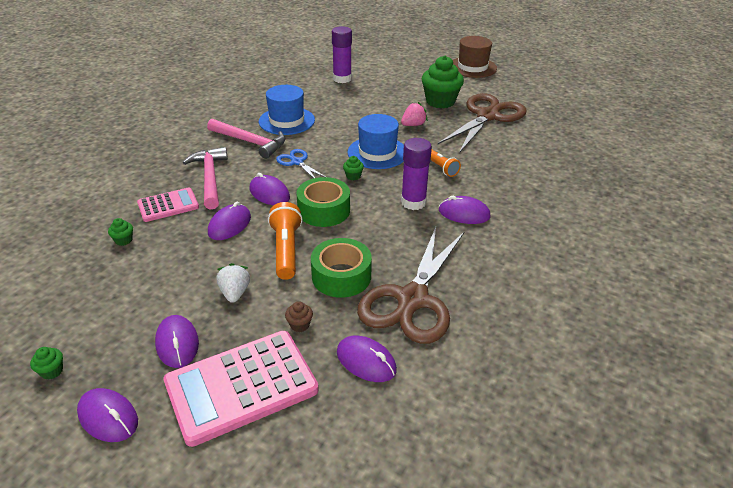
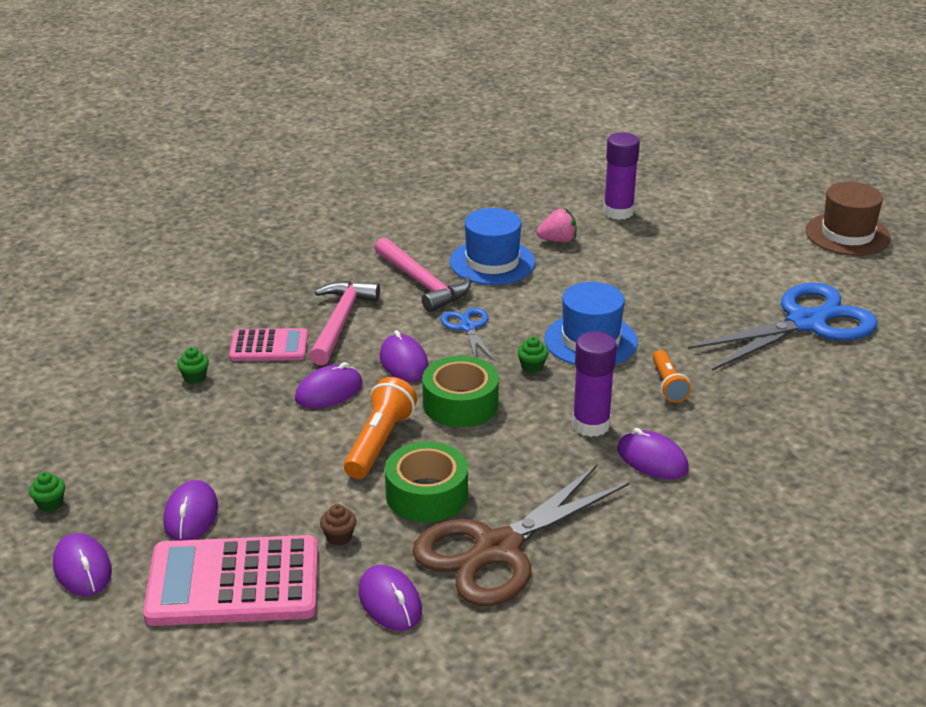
camera: 25 degrees right, 5 degrees down
(235, 293) = (286, 477): white strawberry -> none
(413, 125) = (675, 310): pink strawberry -> pink strawberry (558, 240)
(440, 101) = (747, 282): green cupcake -> none
(487, 116) = (806, 323): brown scissors -> blue scissors

